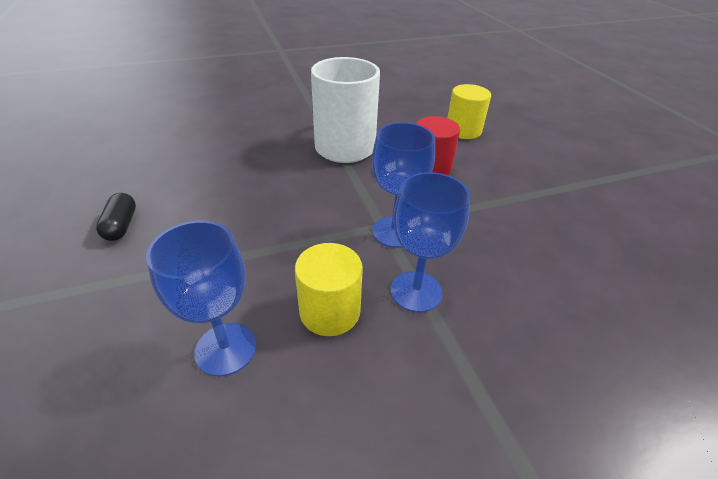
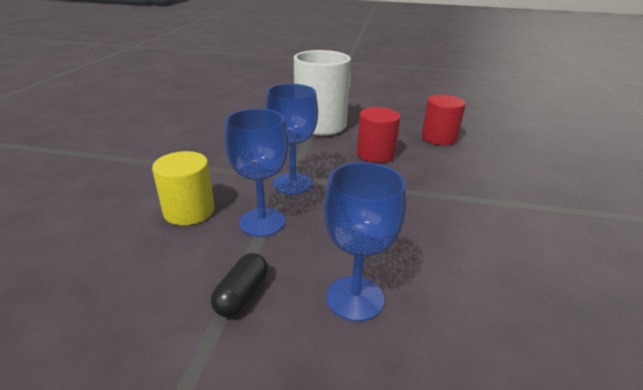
camera: 30 degrees right, 10 degrees down
(121, 225) = (131, 130): black capsule -> black capsule (242, 295)
(226, 349) = (107, 206): blue goblet -> blue goblet (355, 298)
(463, 130) = (439, 138): yellow cylinder -> red cylinder

